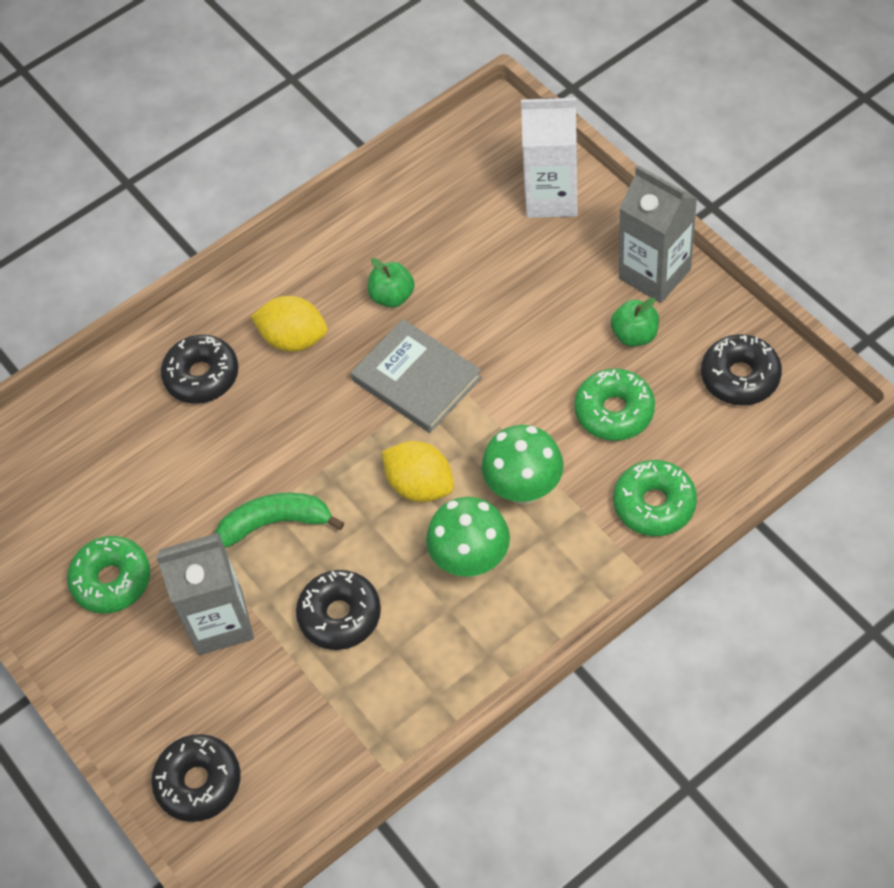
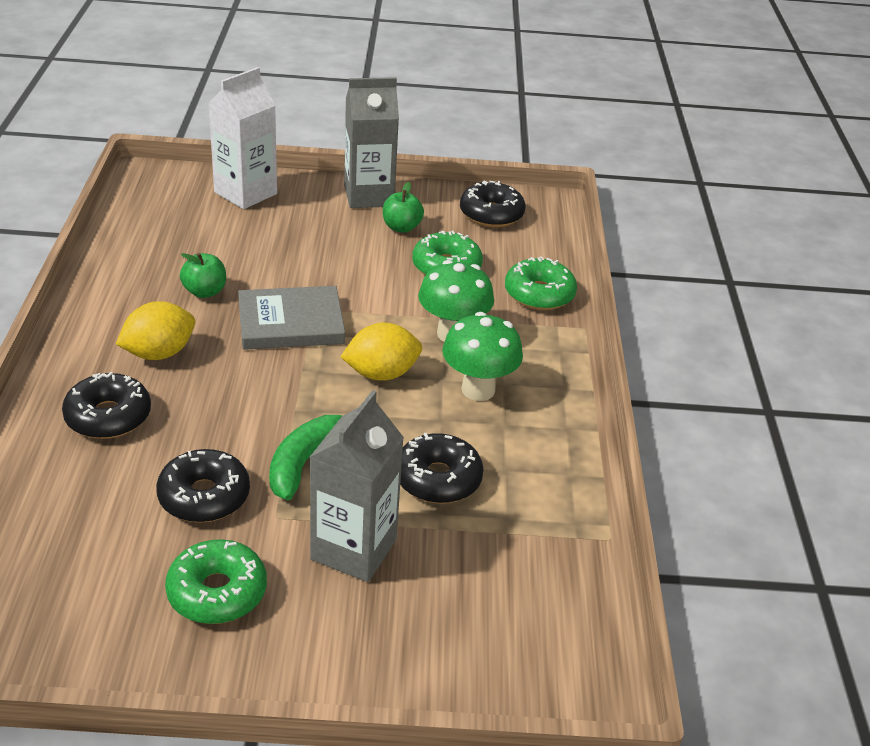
camera: 60 degrees left, 20 degrees down
(199, 782) = (494, 661): black donut -> black donut (204, 496)

